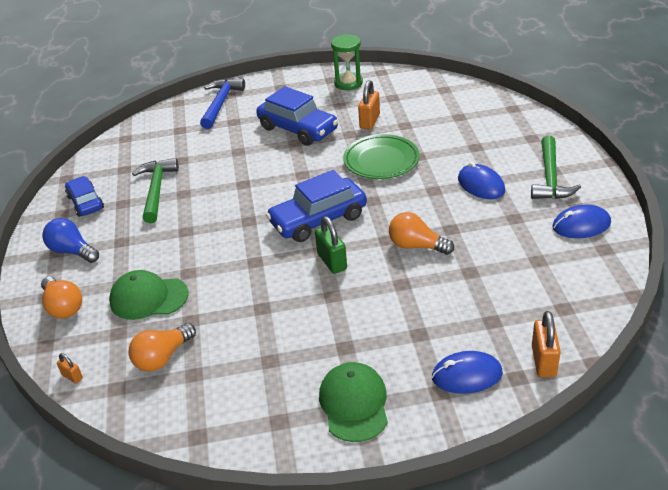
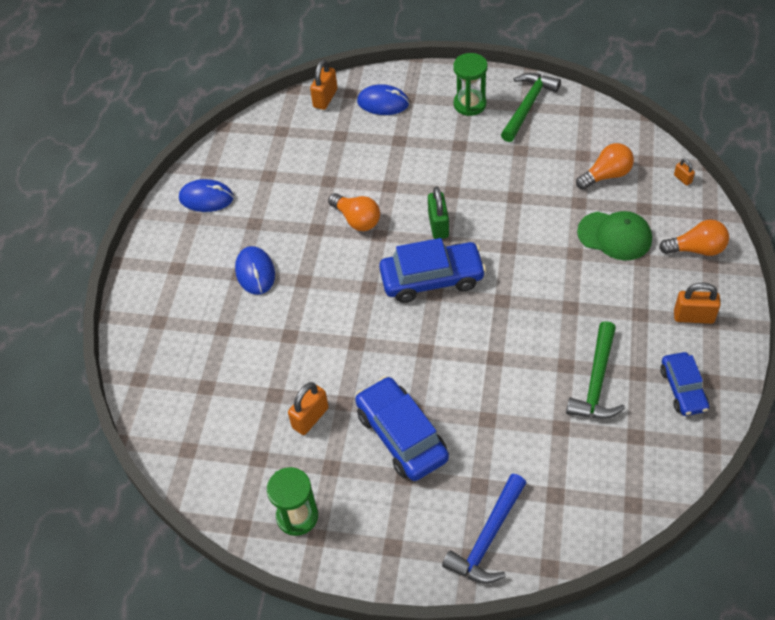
camera: 160 degrees left, 15 degrees up
(63, 307) = (696, 249): orange light bulb -> orange light bulb turned 105 degrees clockwise
(72, 251) = (693, 317): blue light bulb -> orange padlock
(354, 404) = (469, 104): green cap -> green hourglass
(381, 161) = (332, 342): green plate -> none
(550, 177) = (186, 260): green hammer -> green hammer (528, 106)

